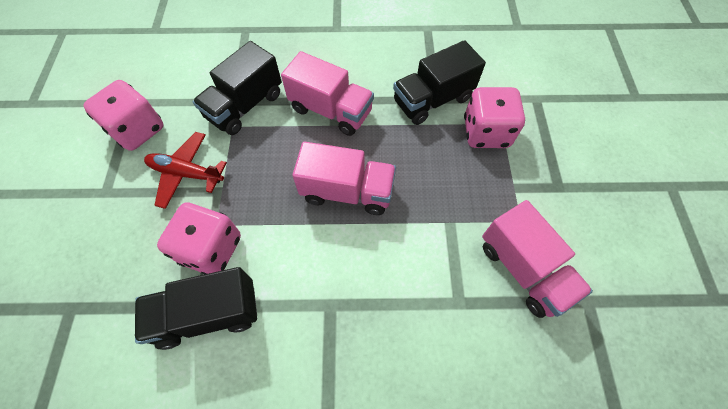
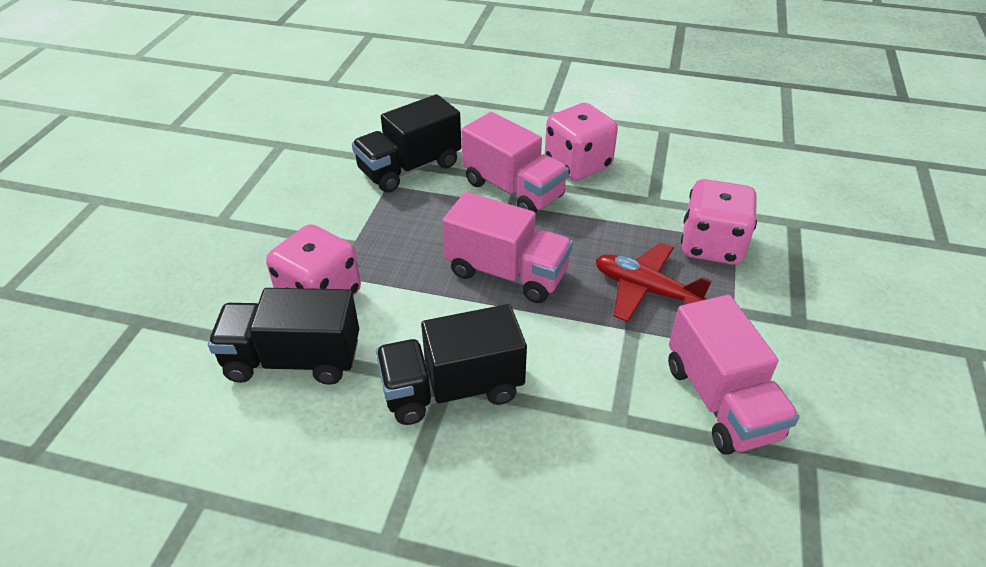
camera: 15 degrees right, 20 degrees down
(138, 130) = (278, 170): pink dice -> pink dice (578, 165)
(186, 173) = (318, 219): red plane -> red plane (645, 290)
(432, 100) = (649, 201): black truck -> black truck (452, 389)

